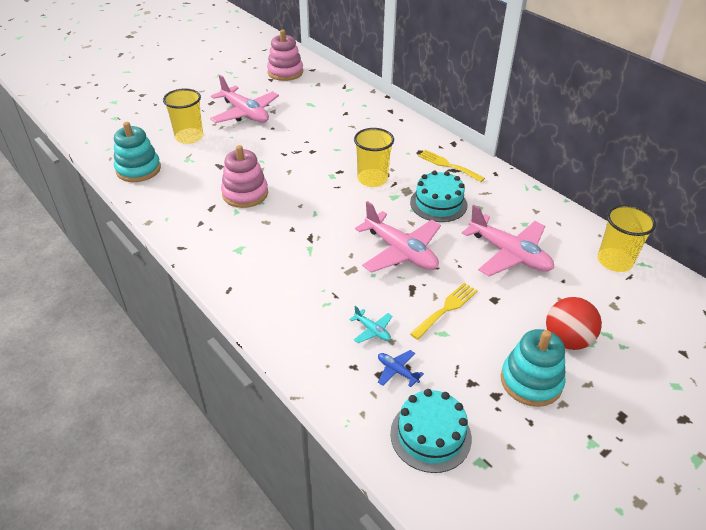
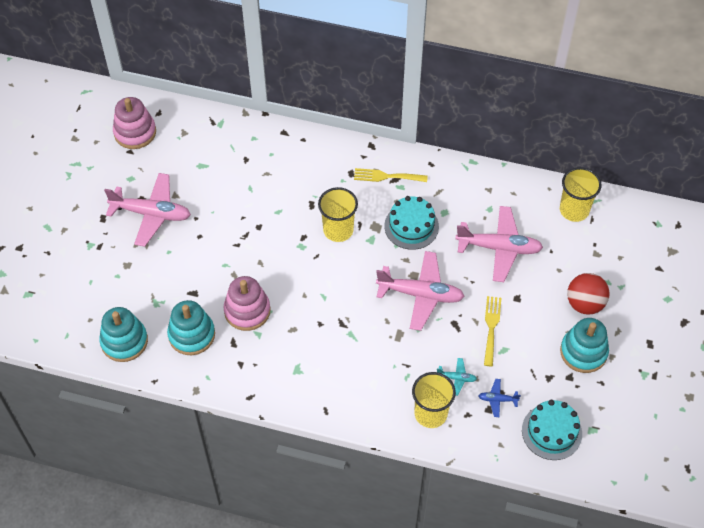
camera: 35 degrees left, 15 degrees up
(188, 188) = (191, 335): none -> turquoise stacking toy
(189, 137) = (129, 275): yellow cup -> yellow cup (430, 413)

